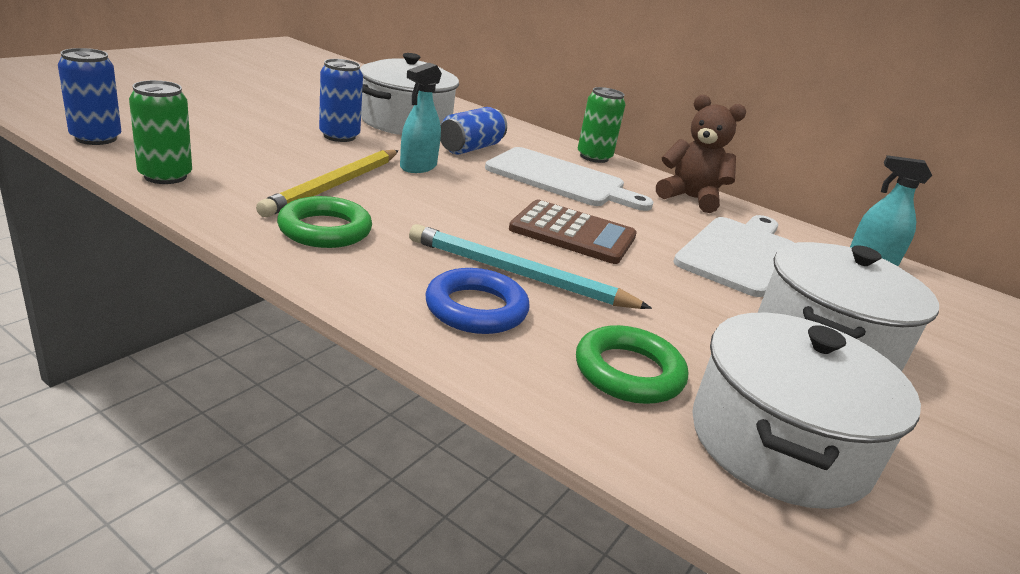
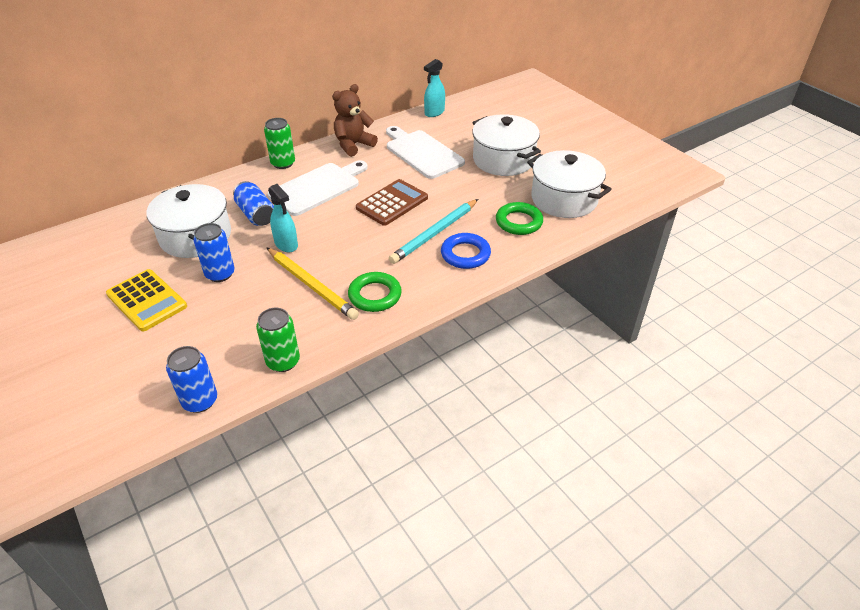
camera: 65 degrees left, 15 degrees up
(279, 108) = (146, 300): none -> yellow calculator

